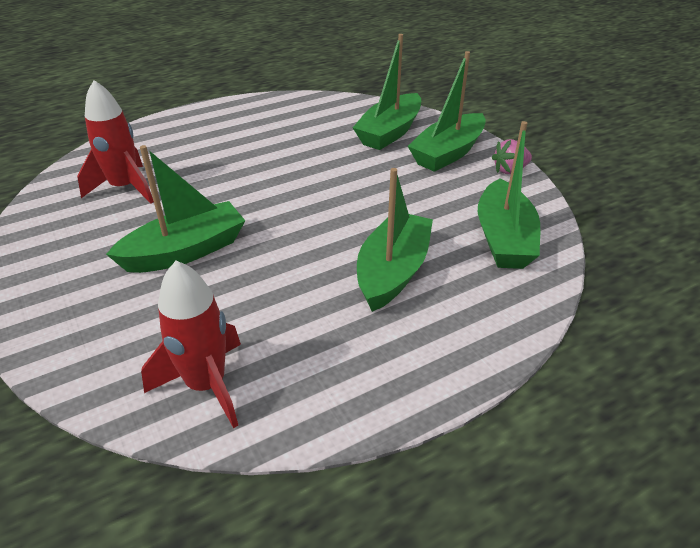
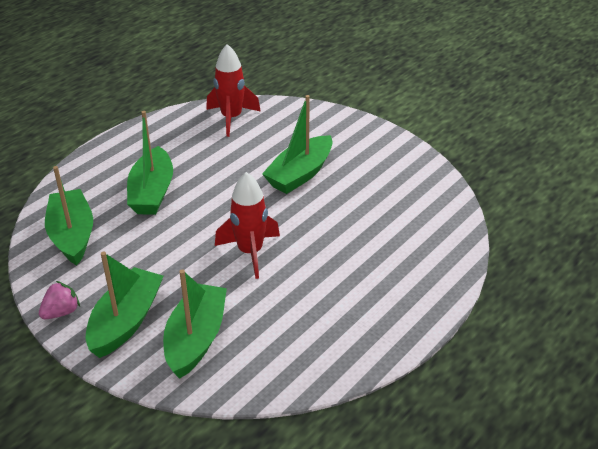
camera: 160 degrees right, 0 degrees up
(125, 188) = (394, 208): red rocket -> red rocket (250, 252)

